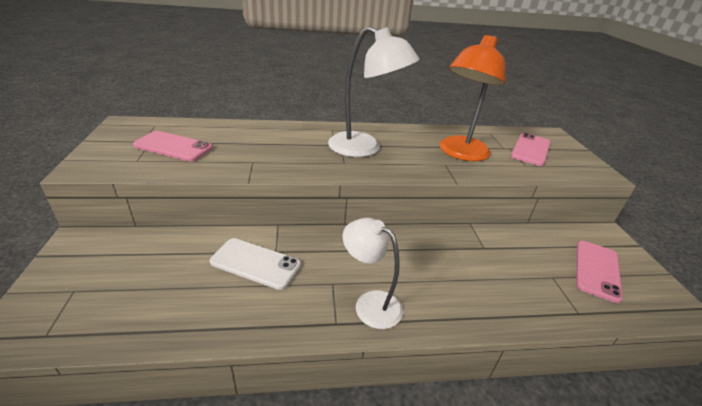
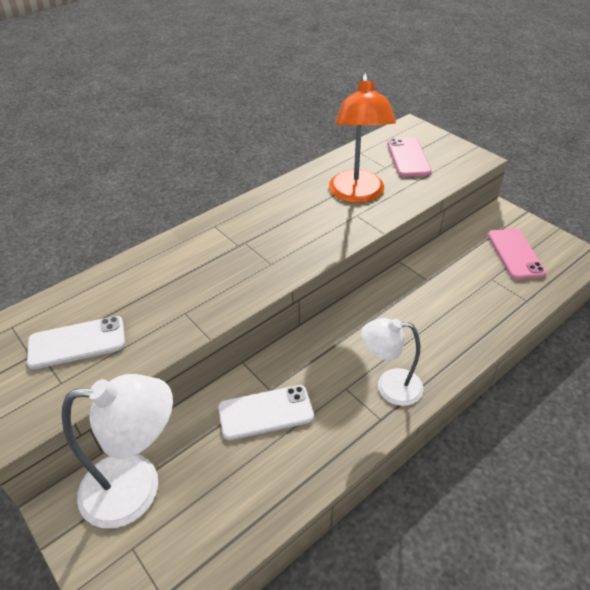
camera: 30 degrees left, 10 degrees up
(173, 147) = (77, 342): pink phone -> white phone
(364, 148) = (270, 235): white lamp -> white lamp (137, 487)

